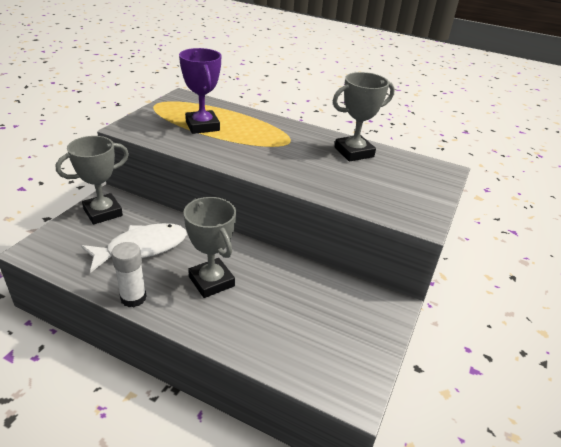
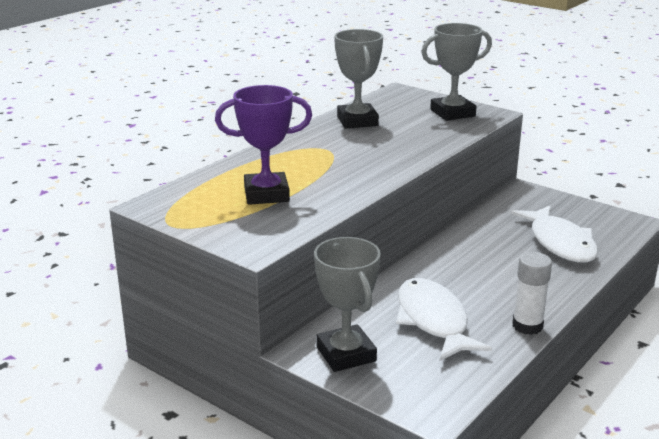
camera: 75 degrees left, 10 degrees down
(211, 281) = (496, 276): grey trophy -> grey trophy (452, 113)
(284, 327) = (560, 243): none -> white fish

